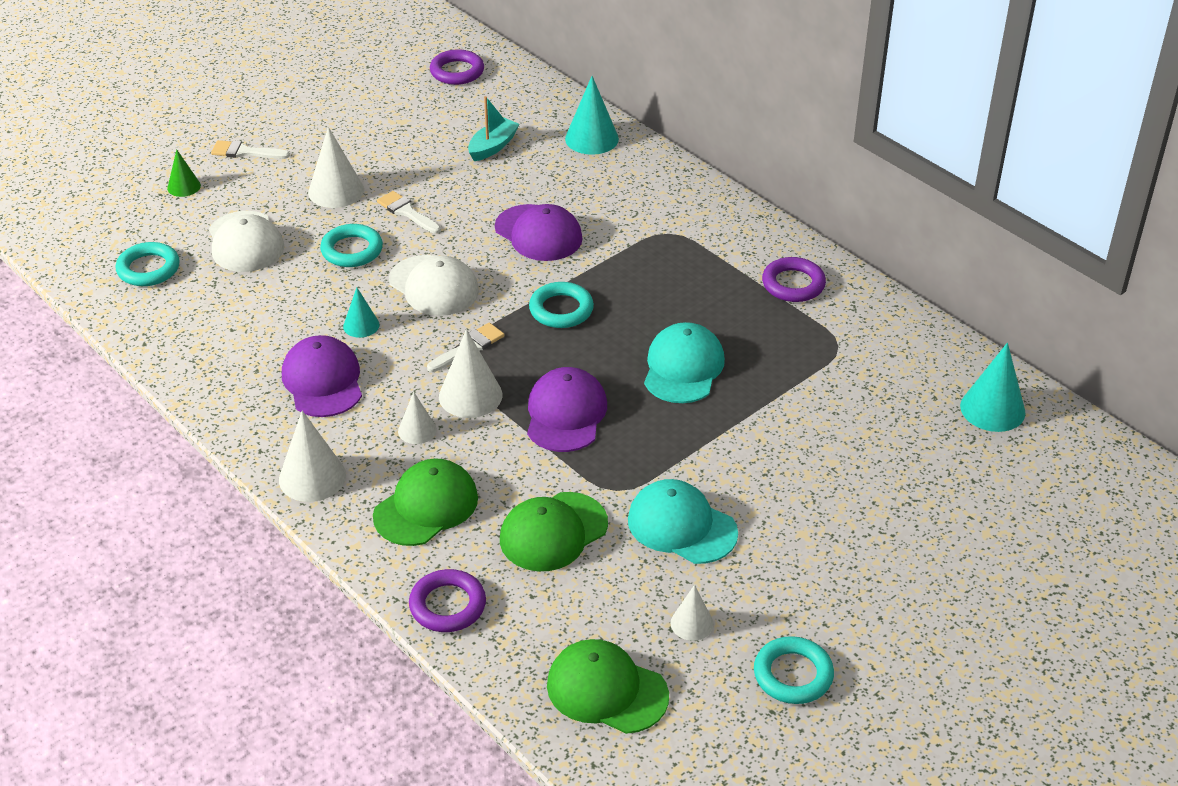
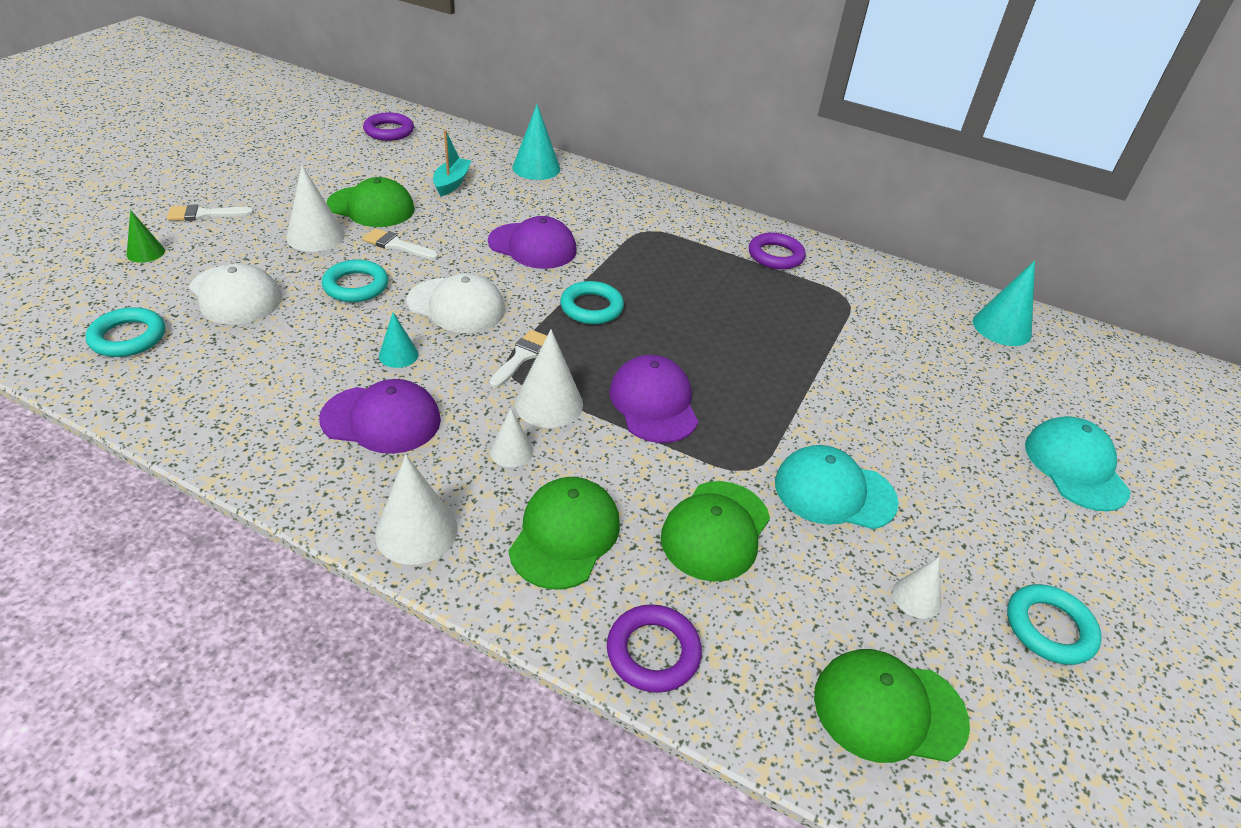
camera: 25 degrees left, 0 degrees up
(323, 381) = (381, 419): purple cap -> purple cap turned 135 degrees clockwise
(400, 165) = (371, 207): none -> green cap
(683, 368) = (733, 339): turquoise cap -> turquoise cap (1075, 467)

